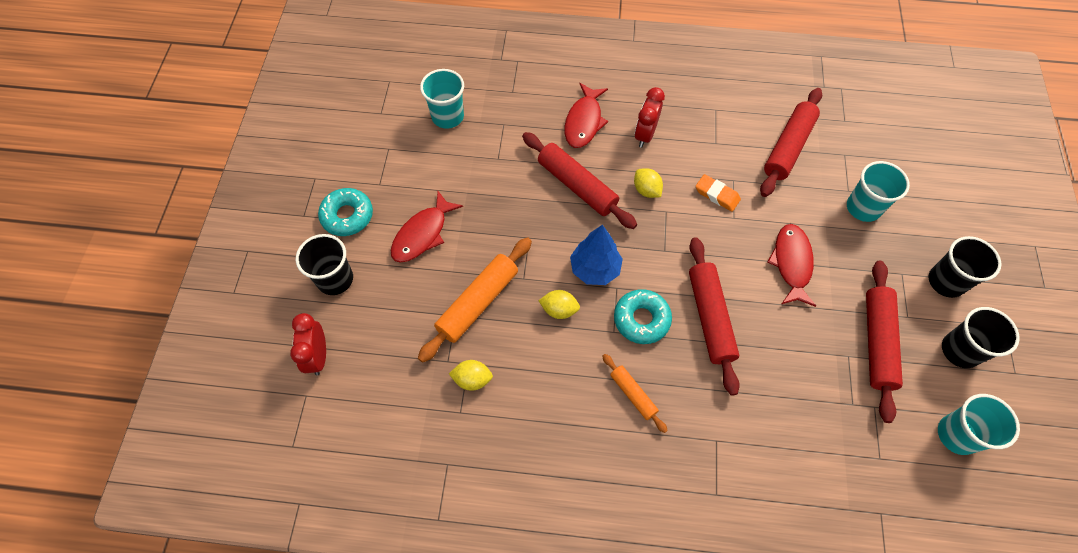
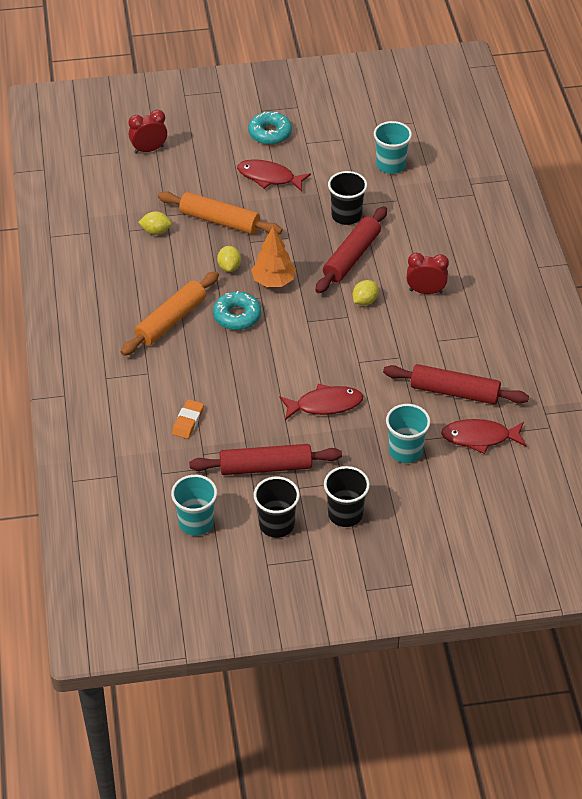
camera: 75 degrees right, 15 degrees down
(335, 279) = (213, 141): black cup -> black cup (346, 215)
(472, 379) = (156, 231): yellow lemon -> yellow lemon turned 75 degrees counterclockwise
(584, 122) = (423, 249): red fish -> red fish (479, 437)
(595, 269) = (273, 281): blue tree -> orange tree
(633, 394) = (171, 320): orange rolling pin -> orange rolling pin, size x1.81
(710, 318) = (253, 357): red rolling pin -> none
(717, 195) = (378, 347): orange eraser -> orange eraser (188, 421)

